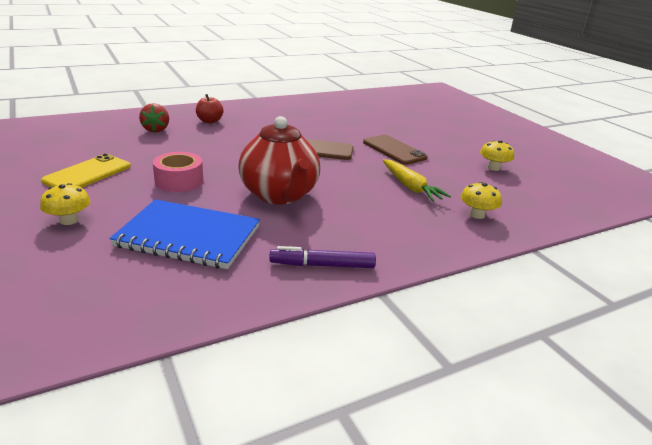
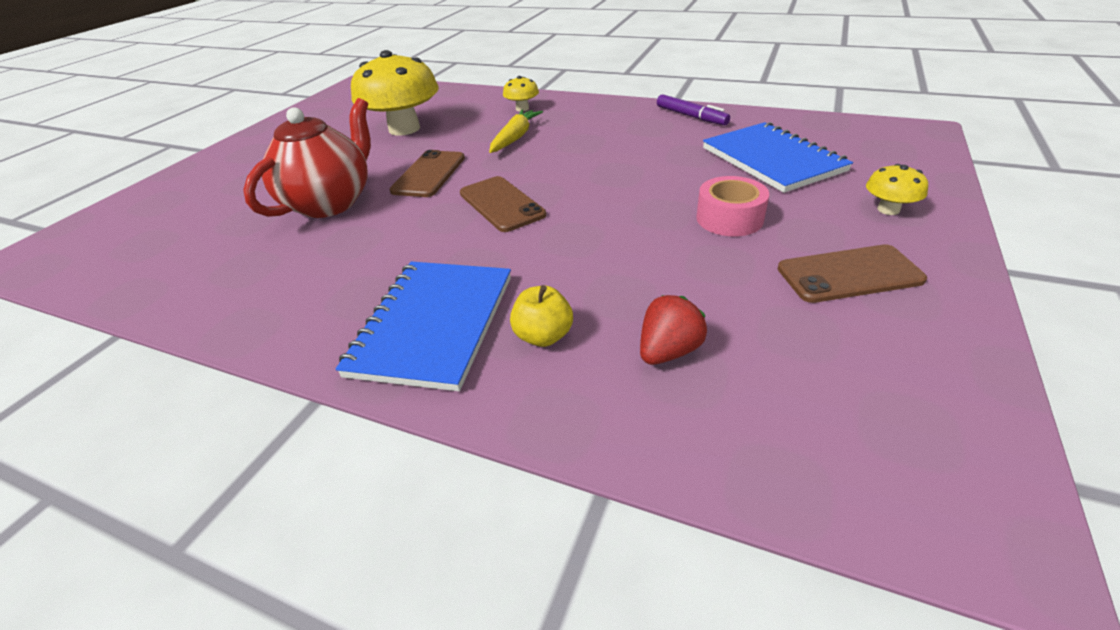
camera: 125 degrees left, 10 degrees up
(87, 174) = (849, 274): yellow phone -> brown phone
(209, 121) = (543, 336): red apple -> yellow apple
(255, 113) = (433, 325): none -> blue notebook
(279, 195) = (642, 168): red teapot -> red teapot (330, 203)
(493, 168) = (404, 129): yellow mushroom -> yellow mushroom, size x2.22

